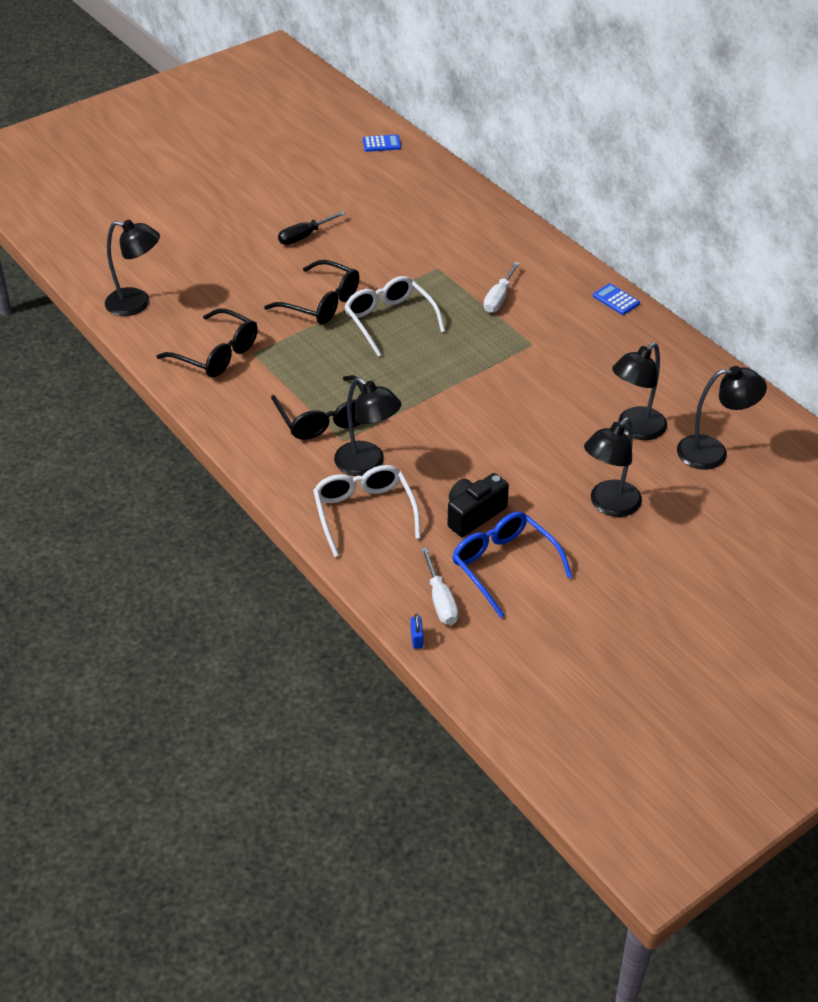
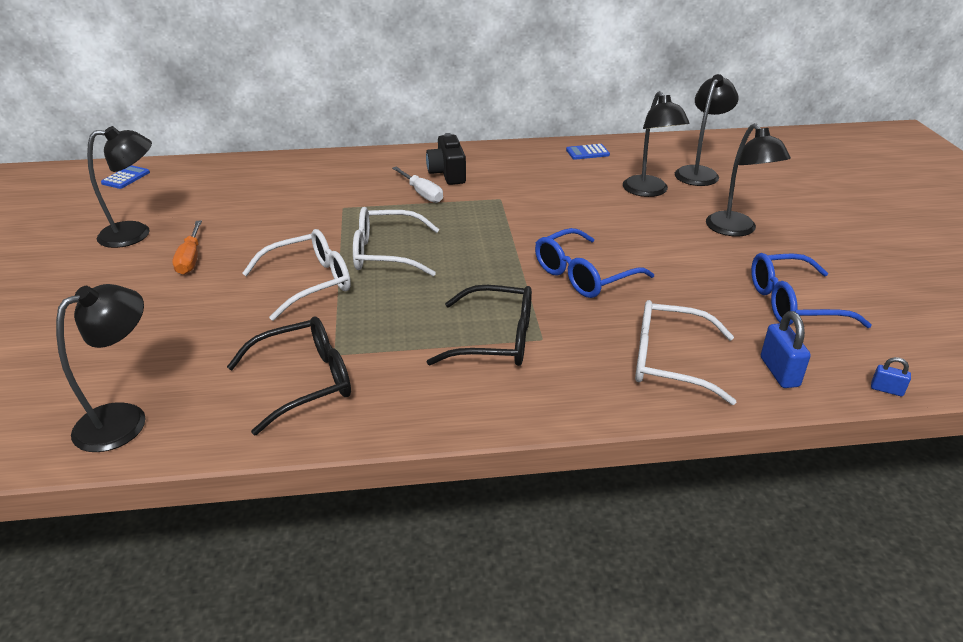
camera: 60 degrees left, 10 degrees down
(305, 236) = (190, 259): black screwdriver -> orange screwdriver
(321, 303) = (309, 282): black glasses -> white glasses
(367, 464) = (593, 335): black lamp -> black lamp (136, 233)
(395, 574) = (779, 372): none -> blue padlock
(440, 600) = (829, 355): white screwdriver -> none
(446, 434) = (583, 275): none -> blue glasses
(473, 514) = (711, 297): black camera -> black camera (447, 173)
(616, 300) = (484, 151): blue calculator -> blue calculator (587, 152)

